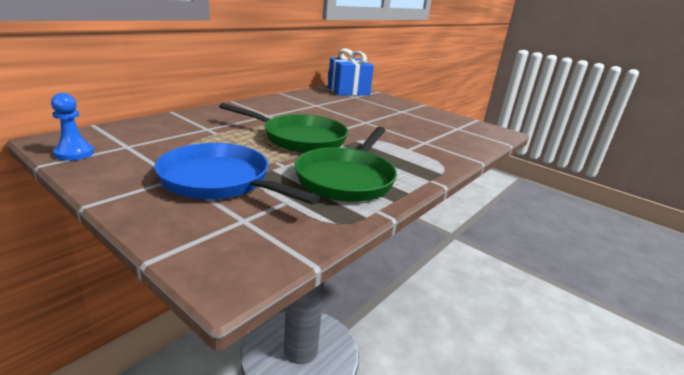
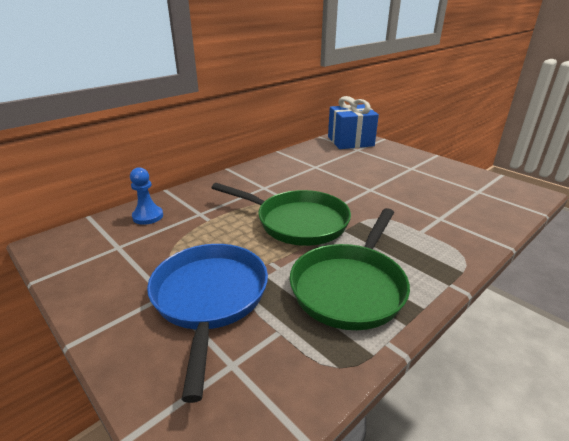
camera: 10 degrees right, 5 degrees up
(74, 153) = (66, 261): blue pawn -> blue pawn (148, 216)
(220, 181) = (209, 299): blue pan -> blue pan turned 45 degrees clockwise

